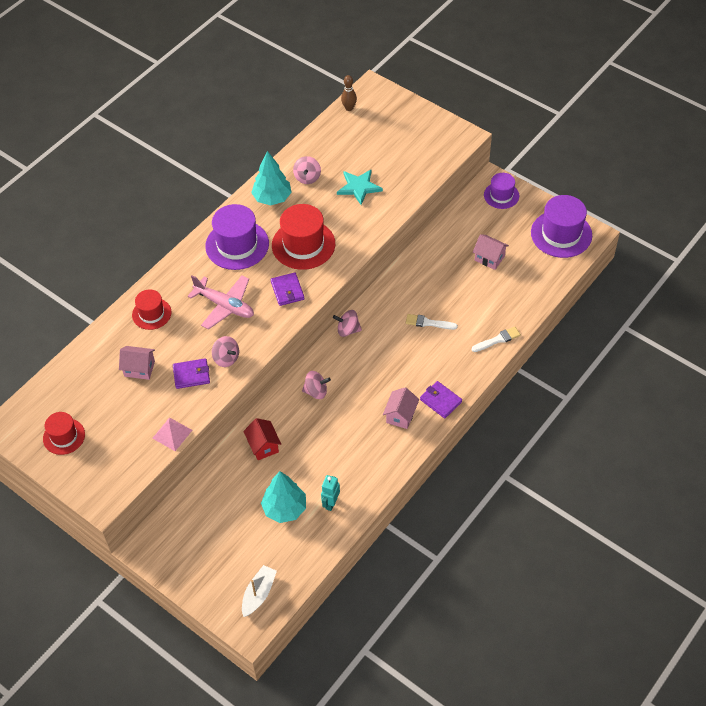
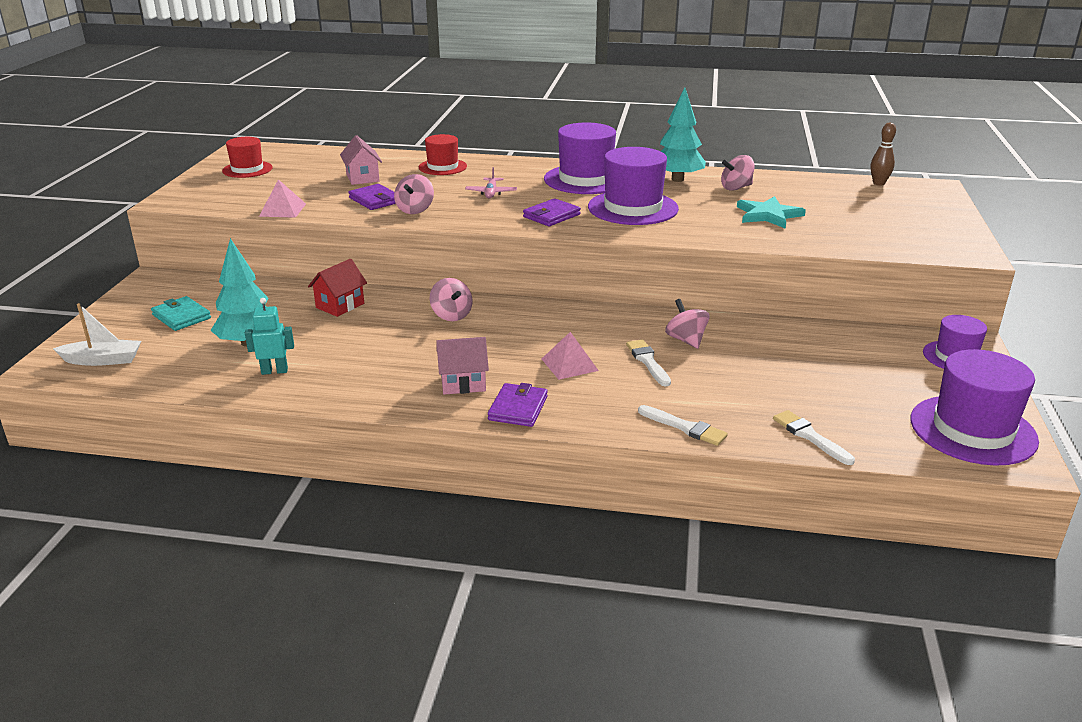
camera: 60 degrees right, 25 degrees down
(221, 539) = (181, 316): none -> turquoise wallet
(225, 306) = (491, 193): pink plane -> pink plane, size x0.54
(303, 244) = (633, 208): red hat -> purple hat
(348, 330) = (570, 310): pink spinning top -> pink spinning top (686, 340)
(410, 359) = (569, 364): none -> pink pyramid
(489, 258) = (827, 378): pink house -> none
(532, 296) = (810, 436): none -> white brush

